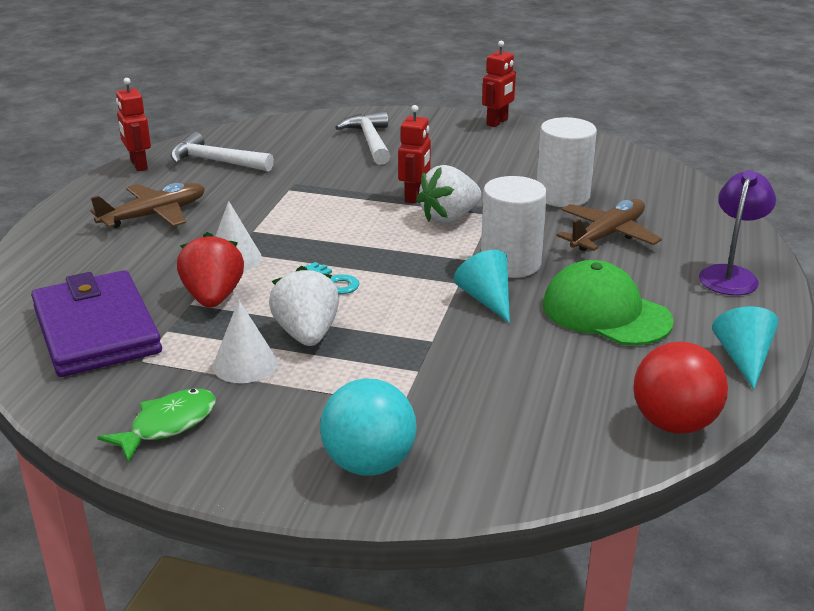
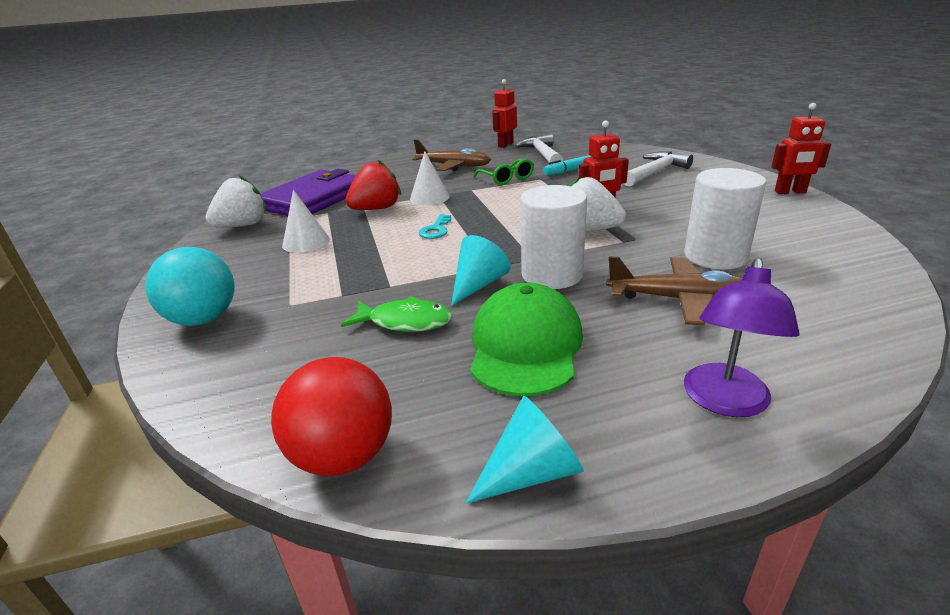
camera: 60 degrees right, 0 degrees up
(168, 425) = (224, 247): green fish -> green fish (405, 322)
(255, 203) = (507, 178): none -> green glasses
(294, 169) = (569, 171): none -> turquoise marker
(307, 334) = (358, 245): white strawberry -> white strawberry (243, 225)
(730, 275) = (725, 402): purple lamp -> purple lamp turned 120 degrees clockwise

